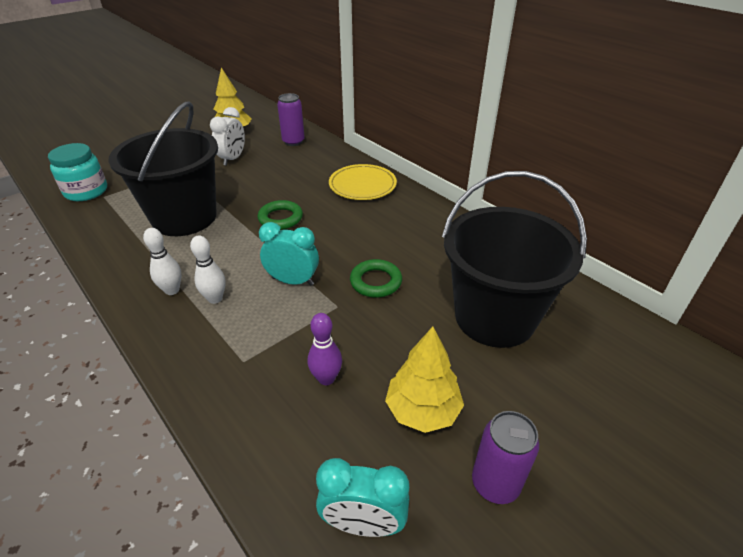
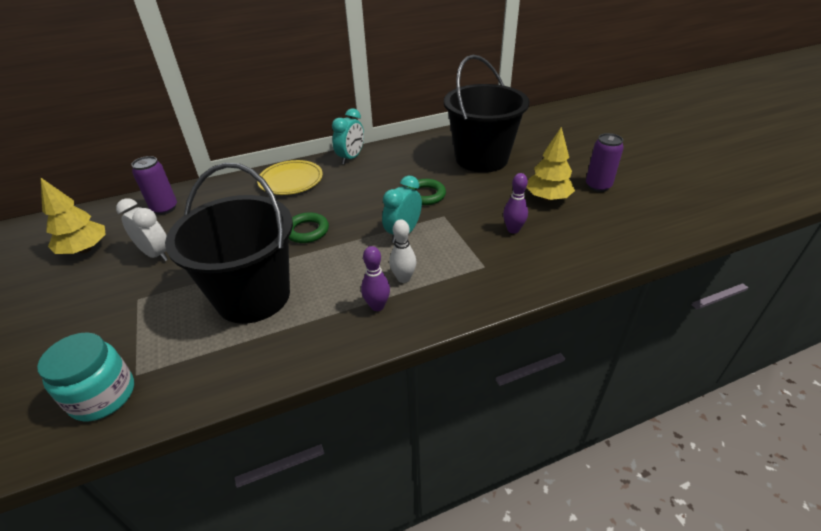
camera: 70 degrees left, 0 degrees up
(172, 290) = (377, 306): white bowling pin -> purple bowling pin
(363, 524) = (619, 230): turquoise clock -> turquoise clock (351, 158)

